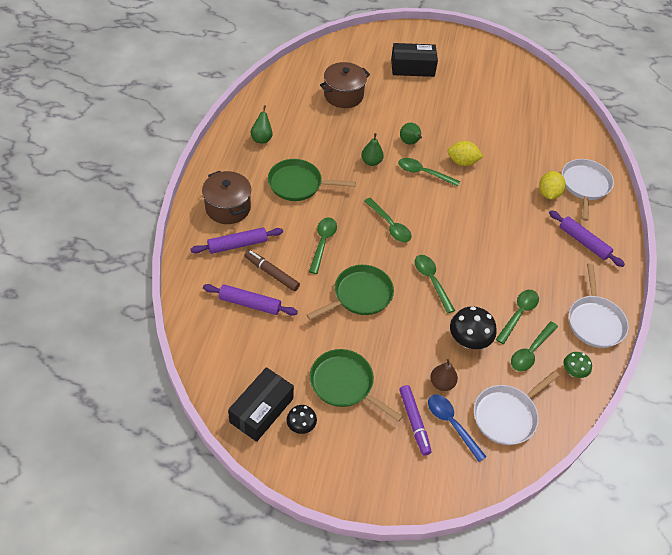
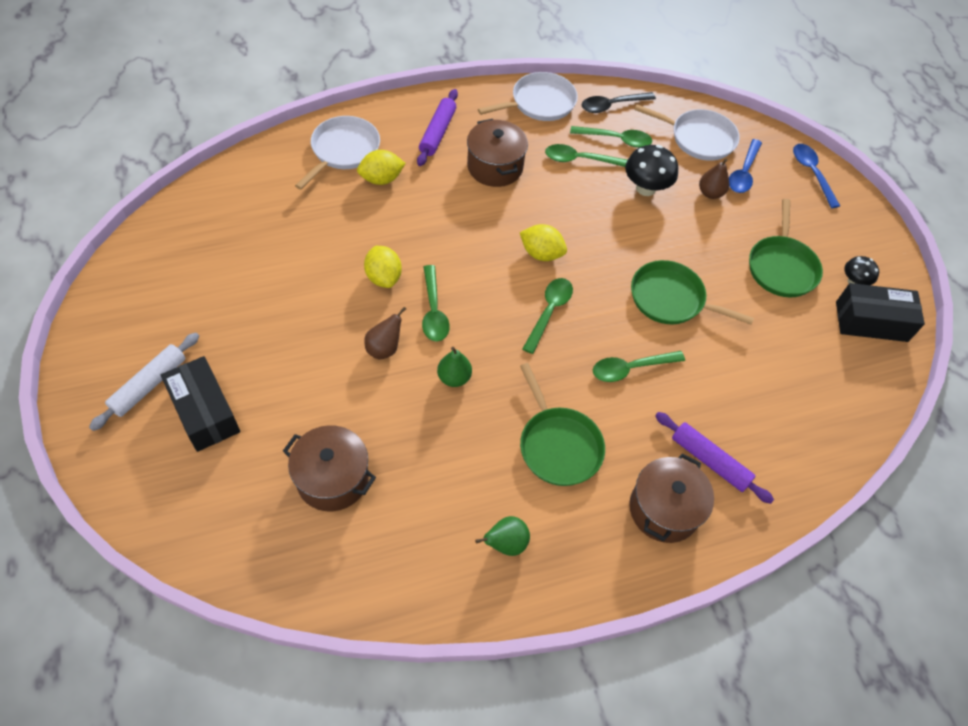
camera: 120 degrees left, 5 degrees up
(250, 304) = (773, 399): purple rolling pin -> none
(271, 273) = (717, 399): brown marker -> none
(410, 142) = (384, 348): green pear -> brown pear
(414, 422) = (767, 199): purple marker -> none
(425, 482) = (812, 173): none -> blue spoon
(431, 281) = (597, 242): green spoon -> none
(439, 245) = (541, 253): none -> yellow lemon
(441, 55) = (149, 385): none -> white rolling pin
(533, 259) = (495, 167): none -> brown pot
(573, 372) = (612, 105): green mushroom -> black spoon
(585, 185) = (343, 150): white pan -> white pan turned 135 degrees clockwise

